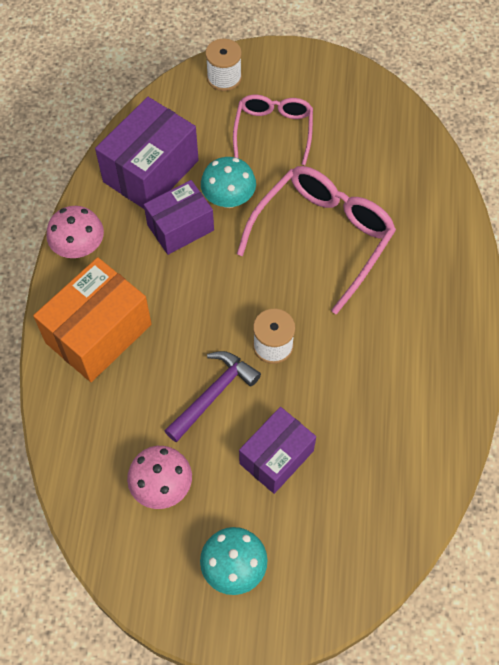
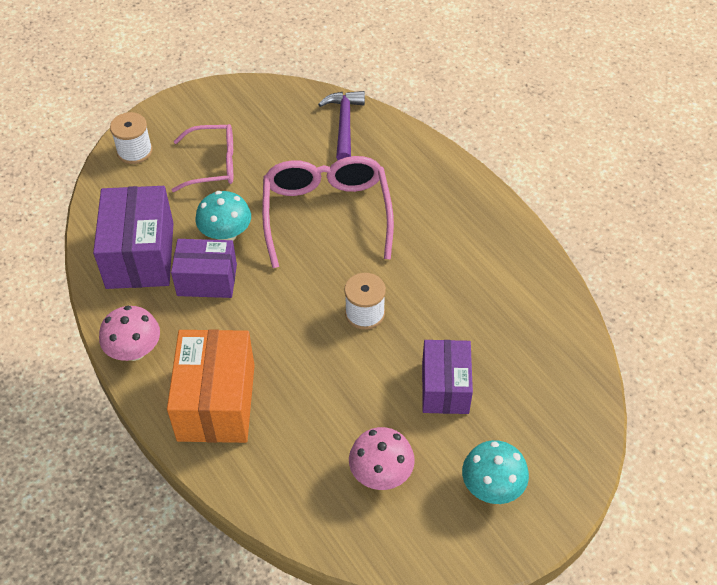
camera: 40 degrees left, 10 degrees down
(180, 227) = (207, 280): purple box -> purple box turned 75 degrees clockwise
(213, 394) = (354, 379): purple hammer -> purple hammer (344, 124)
(273, 130) = (213, 165): pink glasses -> pink glasses turned 120 degrees clockwise

